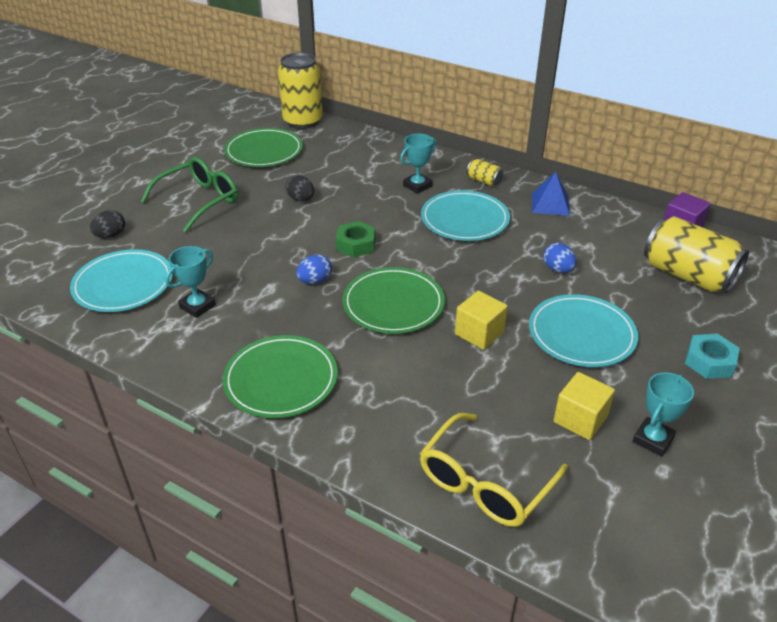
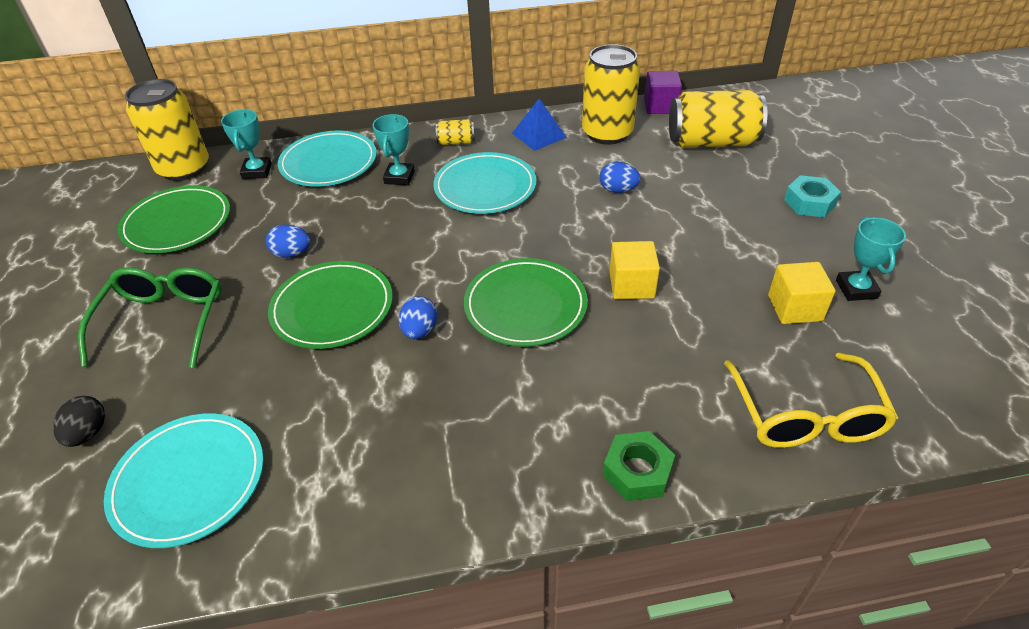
camera: 40 degrees left, 5 degrees up
(197, 306) = (323, 443): turquoise trophy -> turquoise trophy (257, 171)
(281, 380) = (519, 456): green plate -> green plate (332, 308)
(301, 199) = (292, 254): black egg -> blue egg
(356, 244) = (413, 268): green nut -> green nut (637, 471)
(581, 334) = (705, 235): turquoise plate -> turquoise plate (328, 163)
(606, 227) = (607, 133): none -> yellow can

